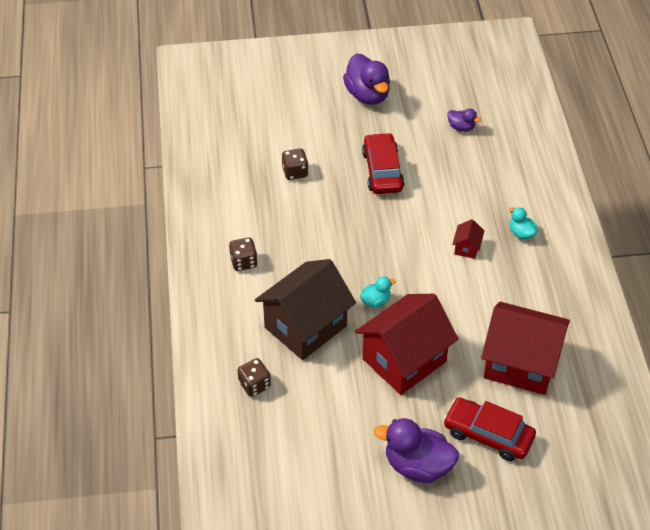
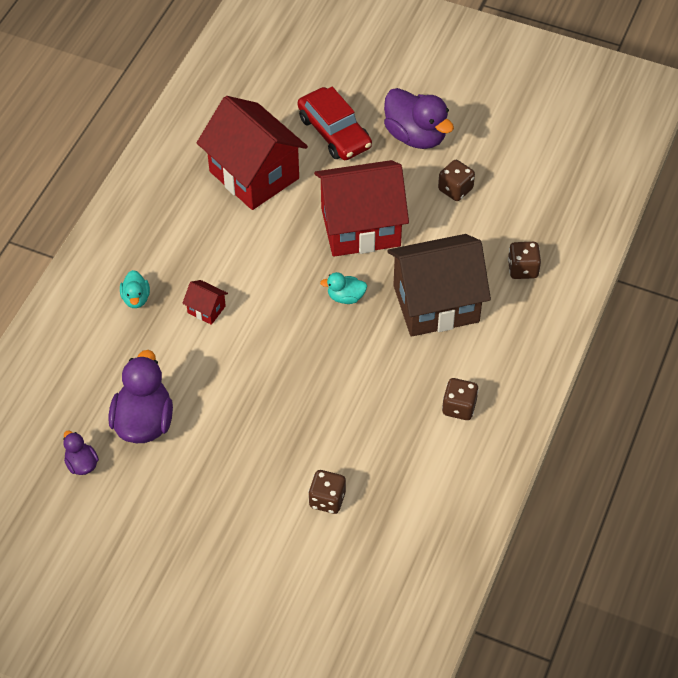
camera: 150 degrees left, 5 degrees up
(350, 430) = (455, 189): none -> brown dice
(367, 95) = (155, 575): purple duck -> purple duck (144, 422)
(382, 171) = (222, 449): red car -> none
(467, 248) = (206, 309): red house -> red house turned 75 degrees clockwise

